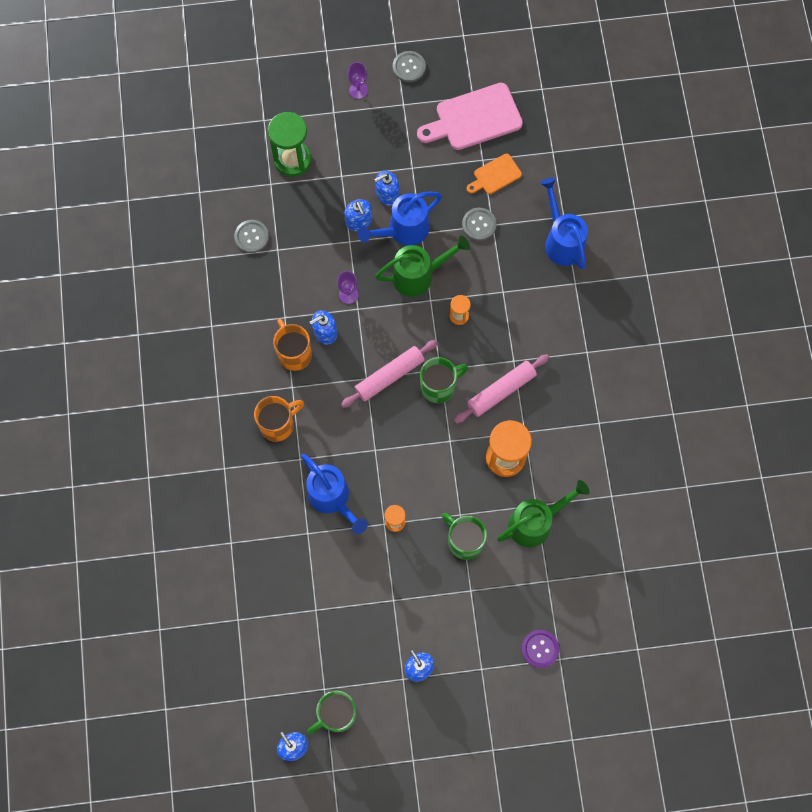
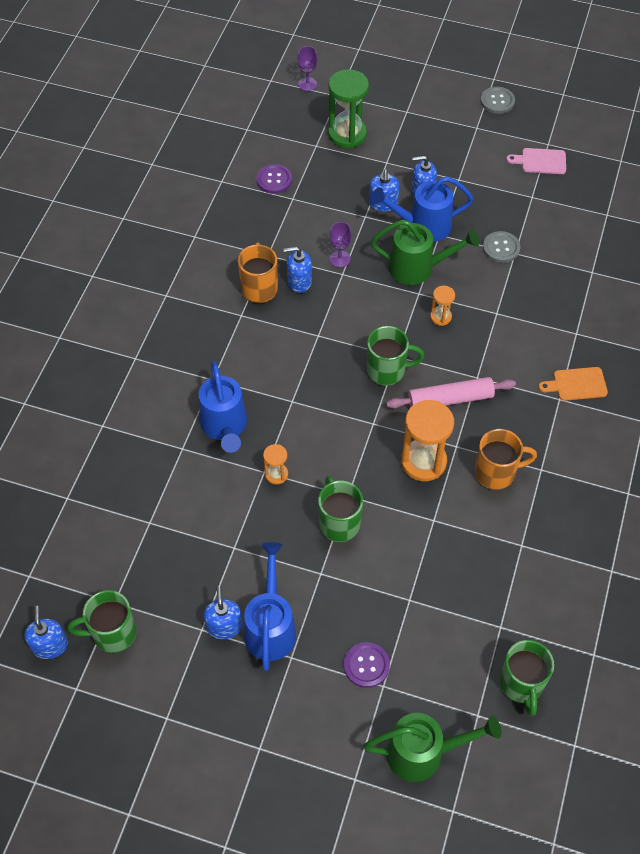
camera: 25 degrees right, 15 degrees down
(251, 237) = (274, 180): grey button -> purple button
(278, 424) = (209, 341): orange mug -> orange mug (496, 472)
(358, 90) = (439, 103): purple goblet -> purple goblet (307, 84)
(389, 376) = (342, 342): pink rolling pin -> none
(474, 118) = (540, 161): pink cutting board -> pink cutting board, size x0.54
(495, 175) = (538, 213): orange cutting board -> orange cutting board (576, 384)
(535, 522) = (425, 536): green watering can -> green watering can (423, 753)
(561, 240) = (580, 291): blue watering can -> blue watering can (270, 627)
(659, 610) = (521, 684): none -> green mug

